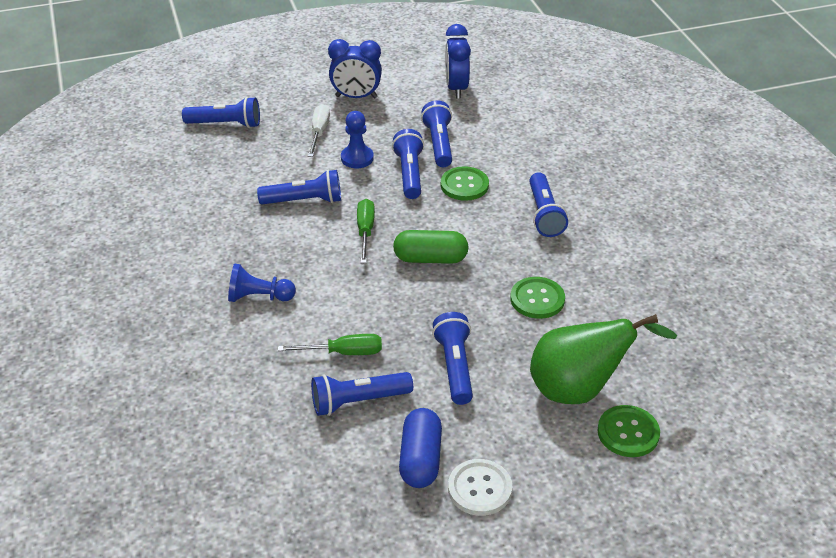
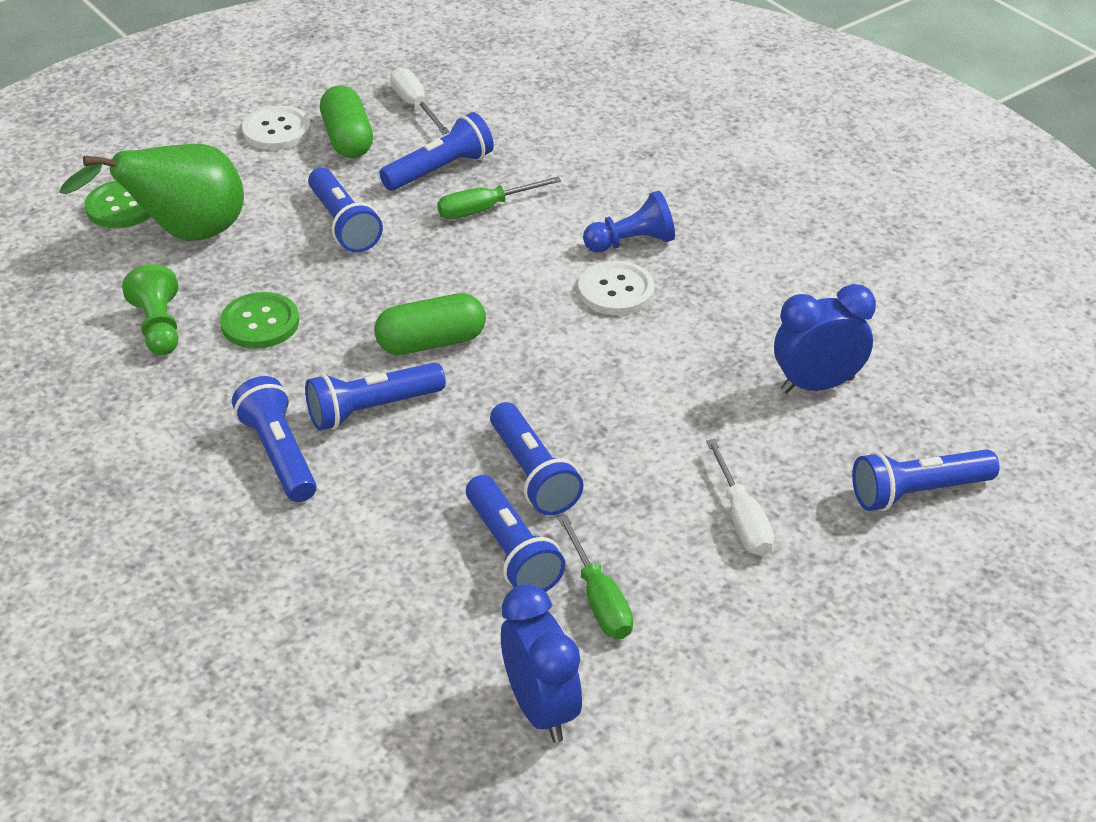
camera: 160 degrees right, 0 degrees up
(294, 264) = (616, 291): none -> white button
(304, 201) = (671, 383): blue flashlight -> blue flashlight (372, 409)
(344, 485) = (415, 106): none -> white screwdriver
(356, 97) = (732, 625): blue clock -> blue clock (817, 385)
(357, 158) = (639, 482): blue pawn -> none
(365, 231) = (547, 359): green screwdriver -> green screwdriver (599, 599)
(420, 459) = (347, 139): blue capsule -> green capsule
(464, 185) = (430, 476): green button -> none
(607, 313) = (158, 327): none -> green pawn

